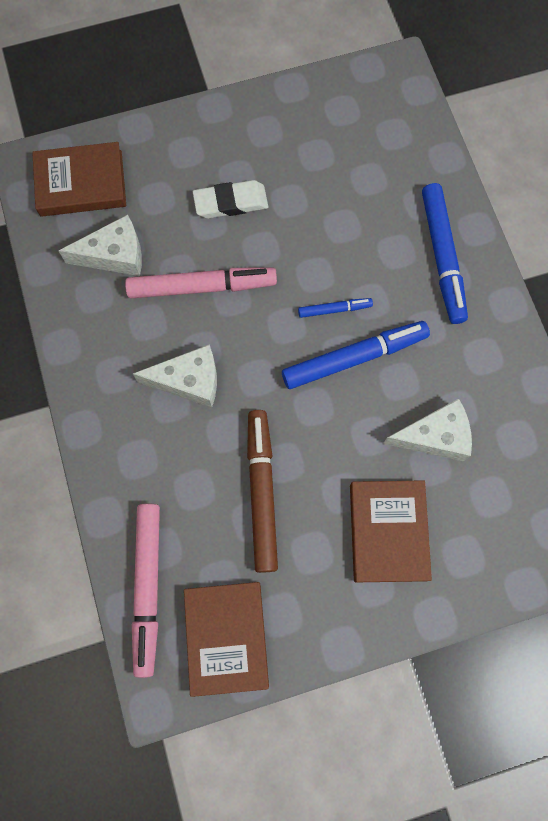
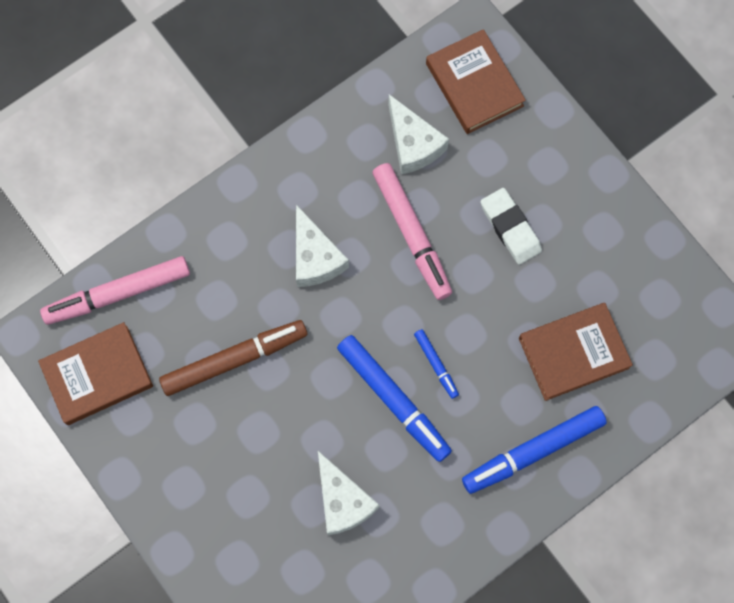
camera: 70 degrees right, 0 degrees up
(388, 531) = (236, 485): brown book -> brown book (573, 353)

